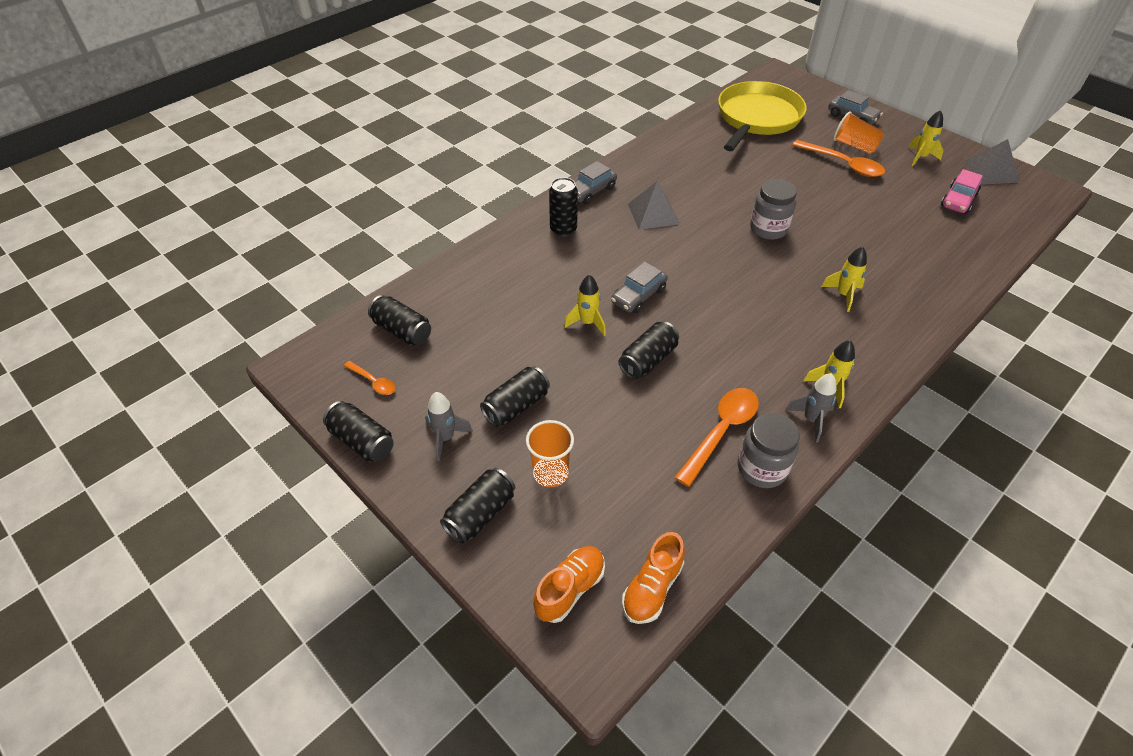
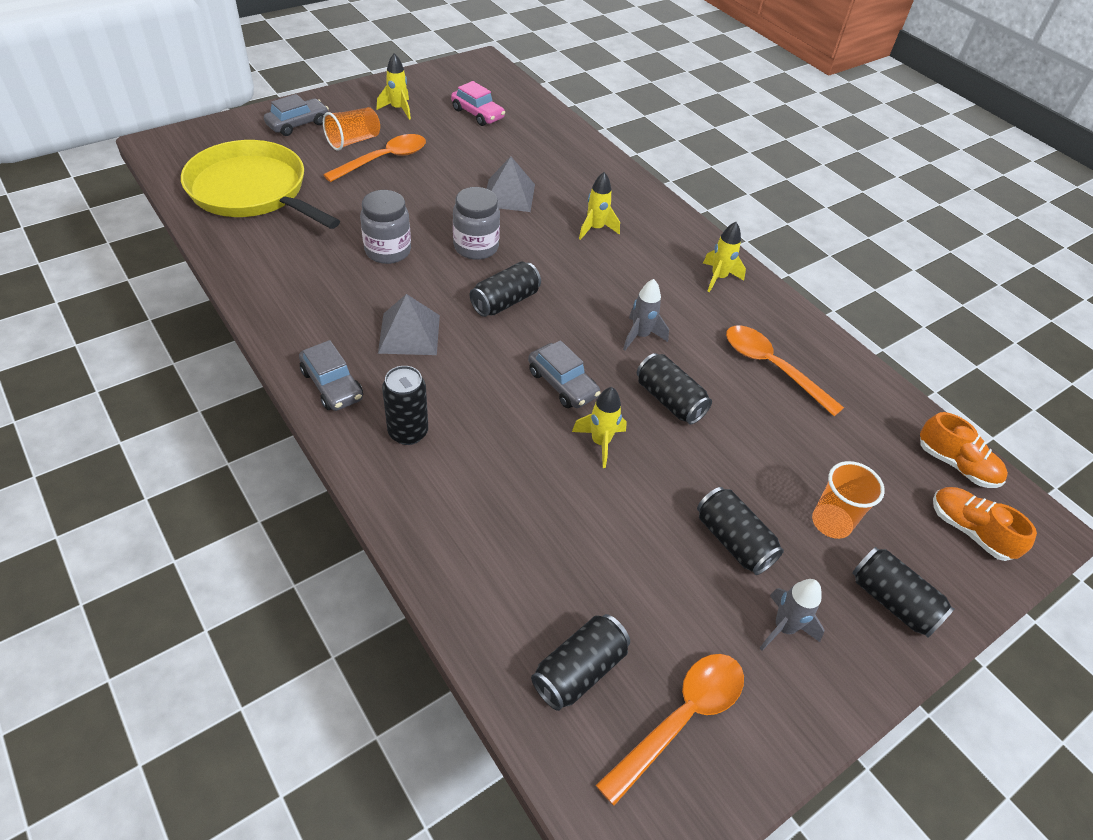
camera: 85 degrees left, 0 degrees up
(362, 441) = (791, 739): black can -> black can (505, 301)
(373, 382) = (680, 718): orange spoon -> orange spoon, size x1.86
(761, 468) = (815, 352): grey jar -> grey jar (388, 251)
(811, 420) = (757, 302): grey rocket -> grey rocket (640, 336)
(991, 171) = (441, 80): grey pyramid -> grey pyramid (509, 195)

